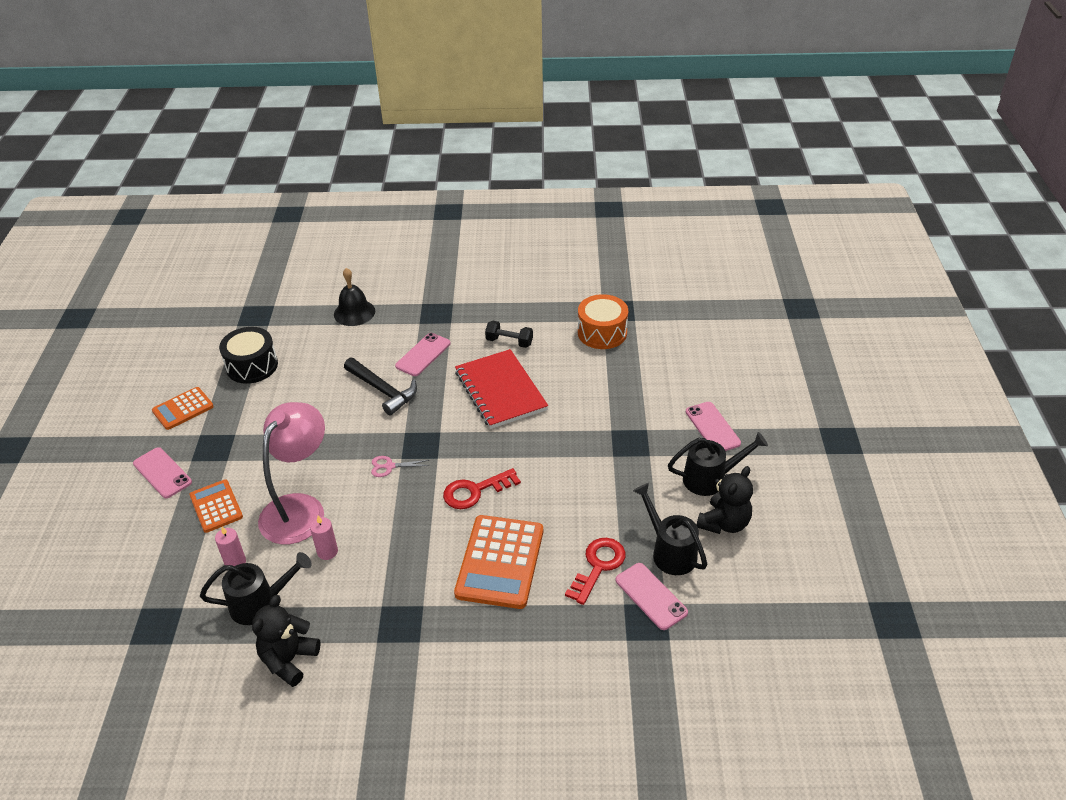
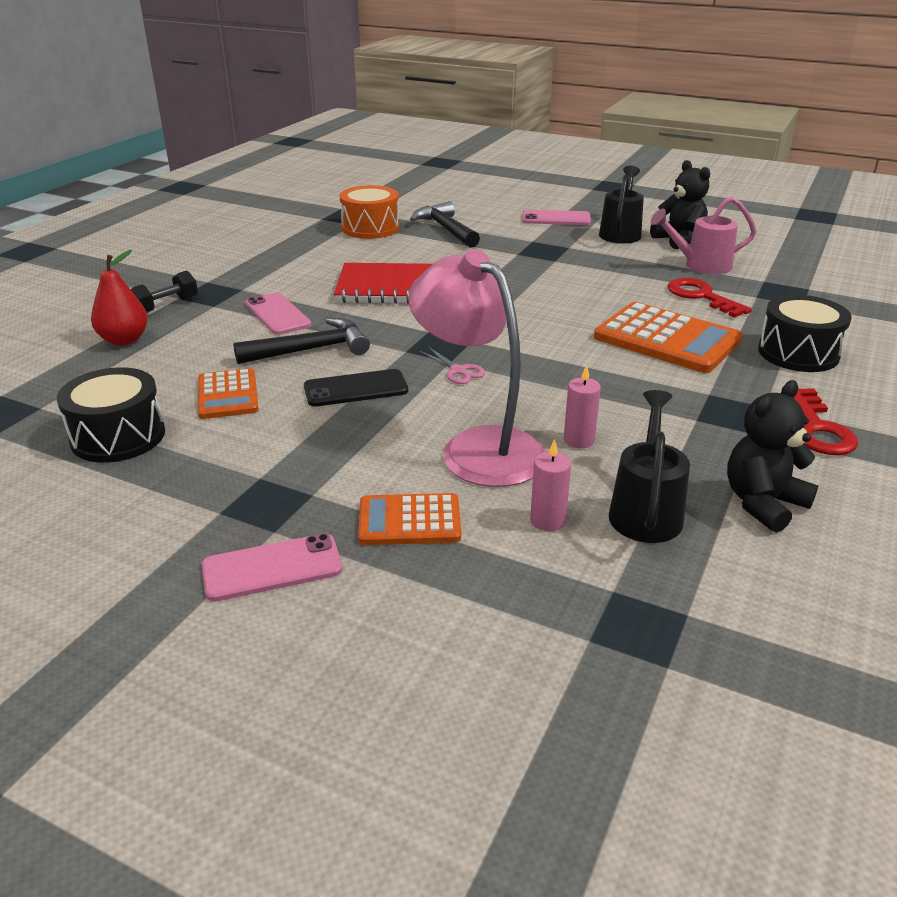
camera: 65 degrees left, 10 degrees down
(183, 409) = (131, 521): orange calculator -> orange calculator (227, 395)
(289, 660) = (763, 503): black teddy bear -> black teddy bear turned 90 degrees clockwise
(343, 430) = (356, 389): none -> black phone
(354, 312) = (124, 340): black bell -> red pear
(389, 466) = (458, 371): pink scissors -> pink scissors turned 60 degrees counterclockwise
(475, 491) = (547, 331): red key -> red key (818, 429)
(509, 342) = (323, 268): black dumbbell -> black dumbbell (166, 306)
(521, 649) = (798, 353): none -> black drum
(633, 372) = (446, 229): none -> black hammer
(651, 596) = (752, 284): pink phone -> none
(670, 552) = (701, 265): black watering can -> pink watering can

